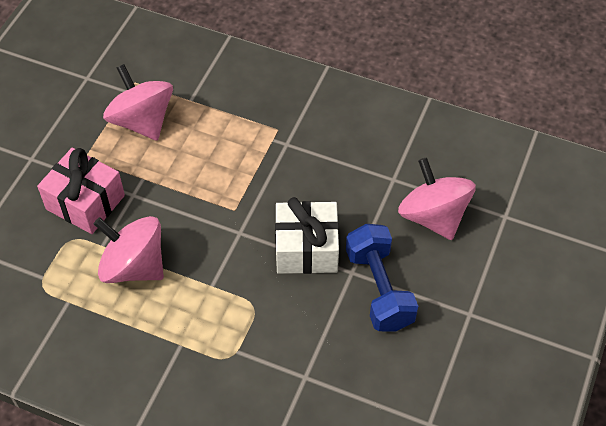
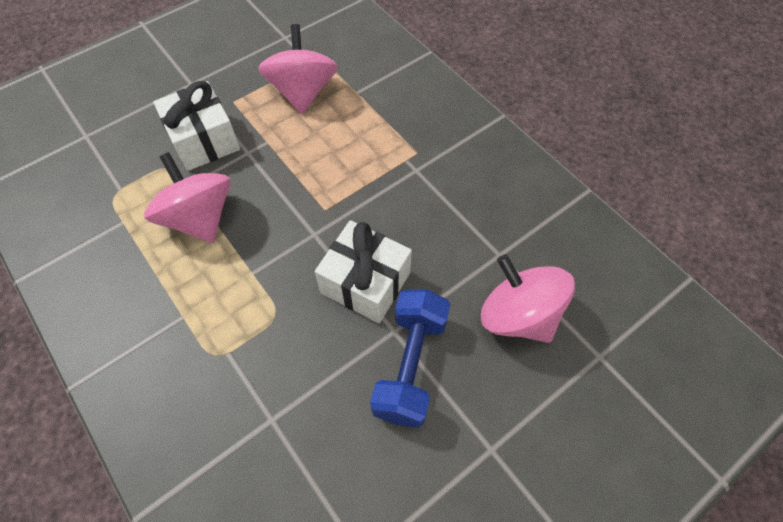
camera: 30 degrees right, 5 degrees up
(85, 202) = (204, 140): pink gift -> white gift
(433, 216) = (518, 315): pink spinning top -> pink spinning top turned 45 degrees counterclockwise

